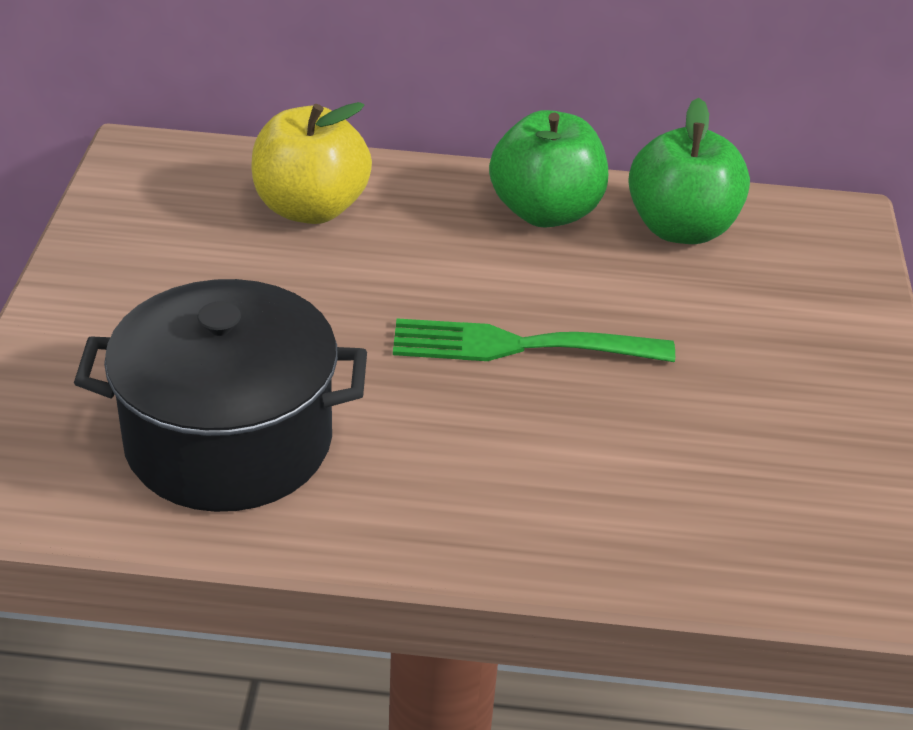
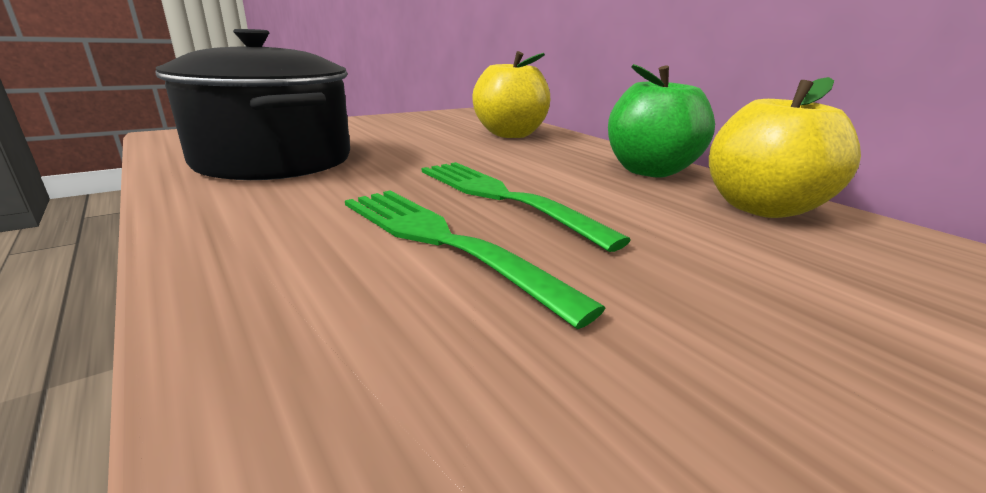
camera: 50 degrees right, 15 degrees down
(576, 427) = (441, 241): none -> green fork
(681, 228) = (760, 208): green apple -> yellow apple

